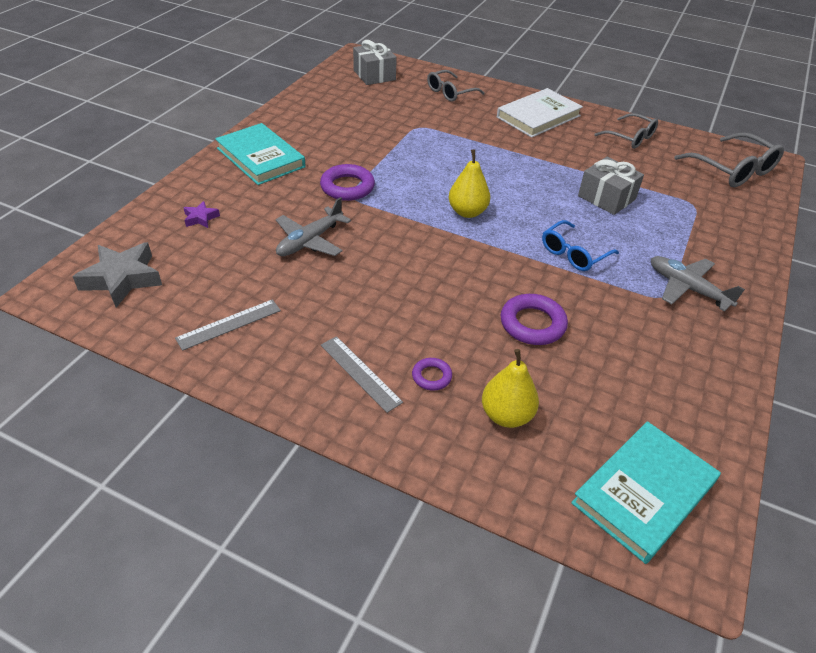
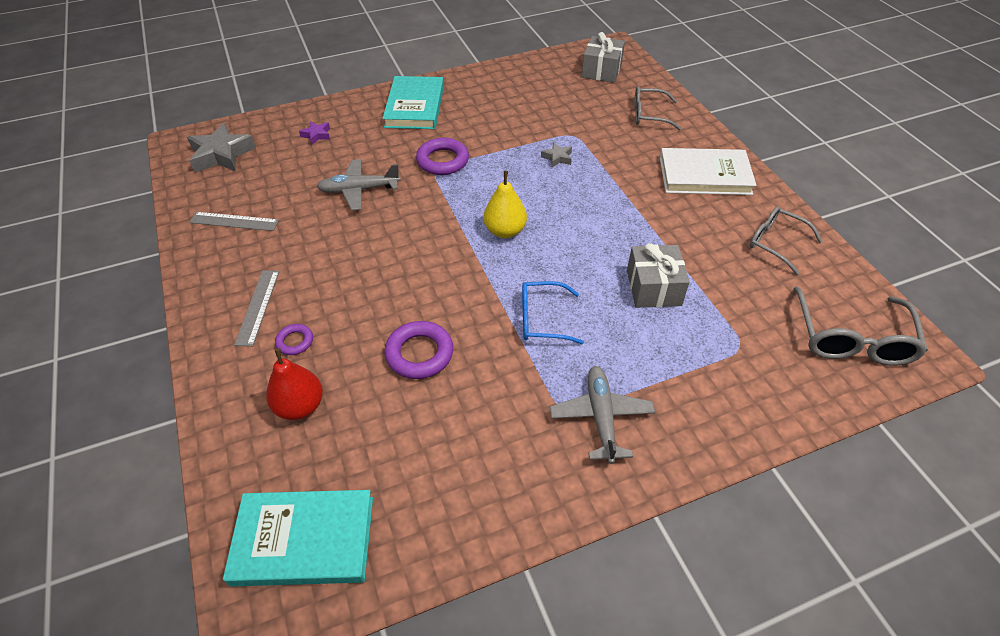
camera: 45 degrees right, 5 degrees up
(430, 146) = (557, 158): none -> grey star
(506, 415) = (300, 406): yellow pear -> red pear
(630, 138) = (776, 243): grey glasses -> grey glasses turned 135 degrees clockwise

